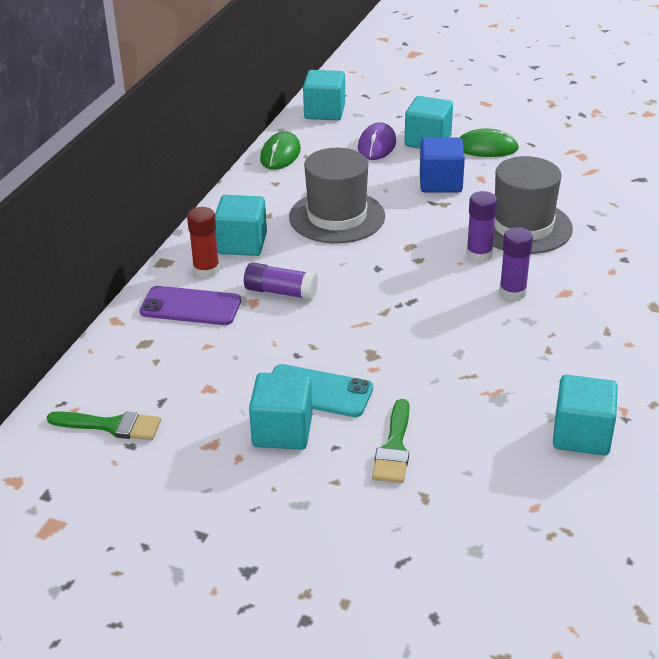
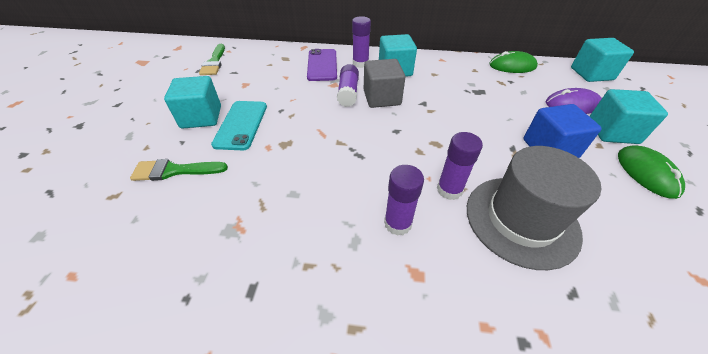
camera: 75 degrees right, 10 degrees up
(206, 270) = (360, 63): red glue stick -> purple glue stick
(306, 266) = (382, 98): none -> grey cube
(337, 217) = (452, 101): grey hat -> none
(581, 435) = (164, 312): turquoise cube -> none

